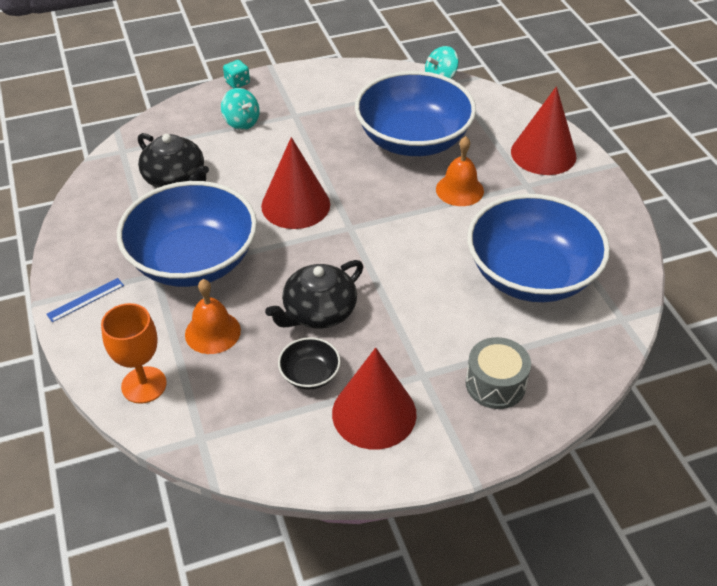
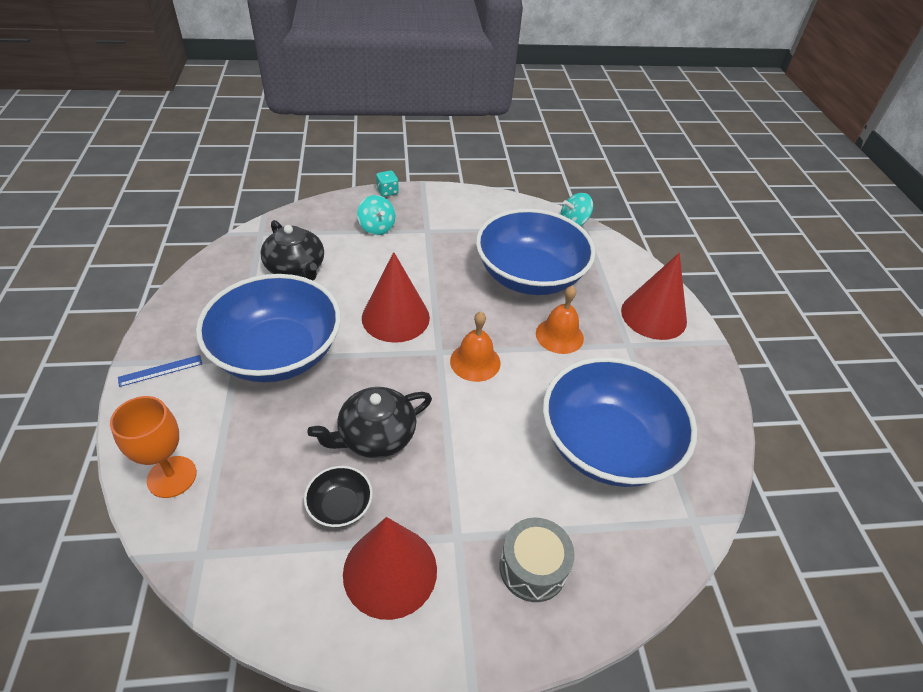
camera: 10 degrees right, 0 degrees up
(212, 332) = (263, 433): orange bell -> orange bell (475, 362)

